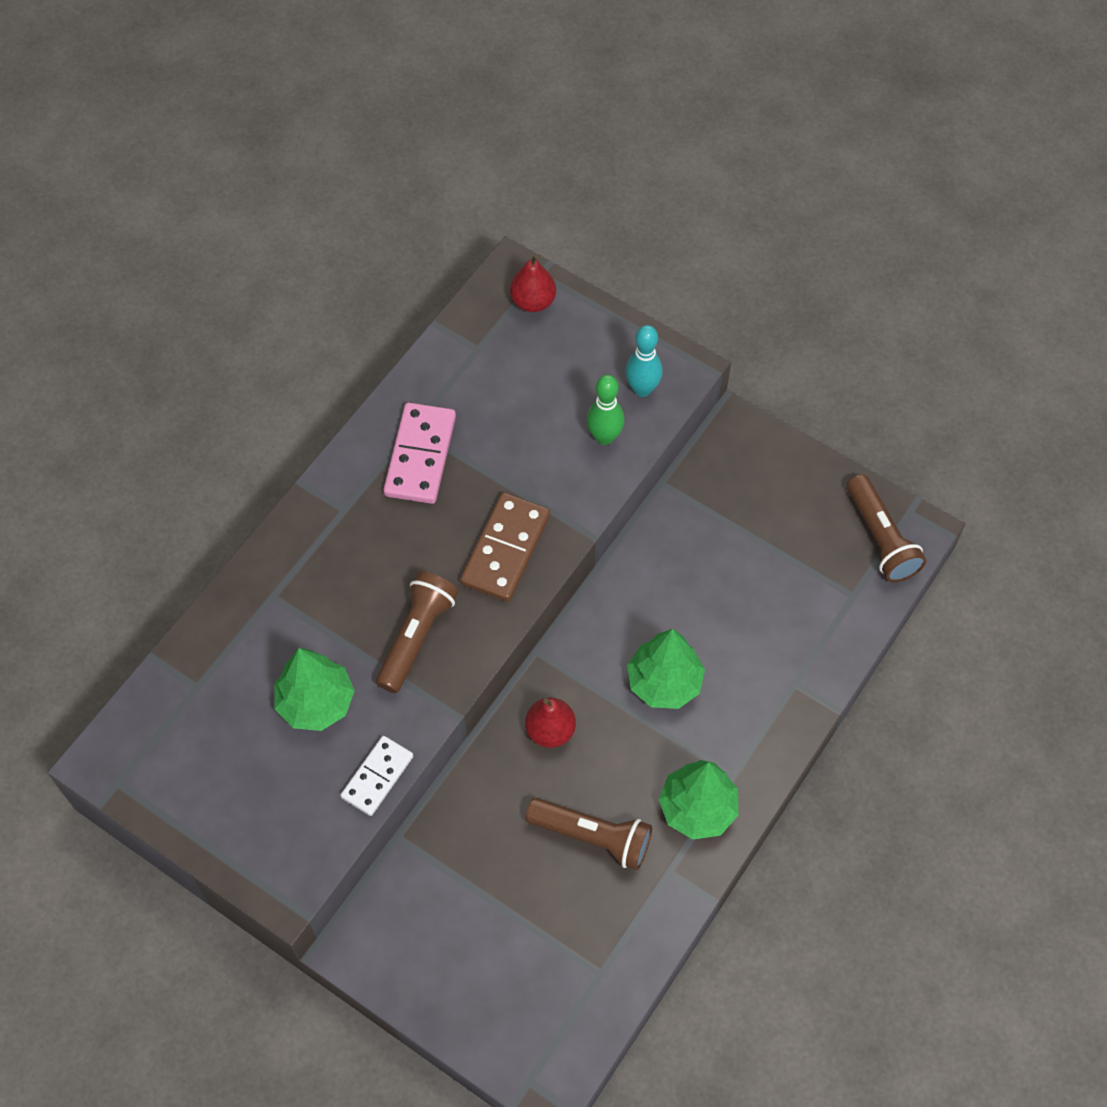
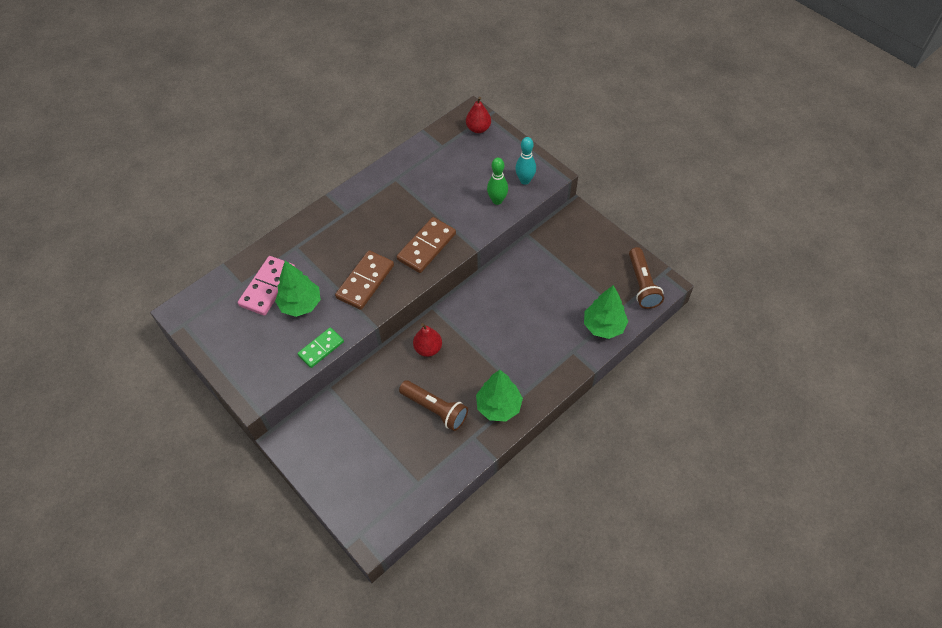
camera: 15 degrees right, 5 degrees down
(377, 777) = (321, 348): white domino -> green domino
(417, 637) = (365, 281): brown flashlight -> brown domino
(420, 456) = (395, 192): pink domino -> pink domino (267, 287)
(664, 682) = (498, 336): green tree -> green tree (603, 326)

